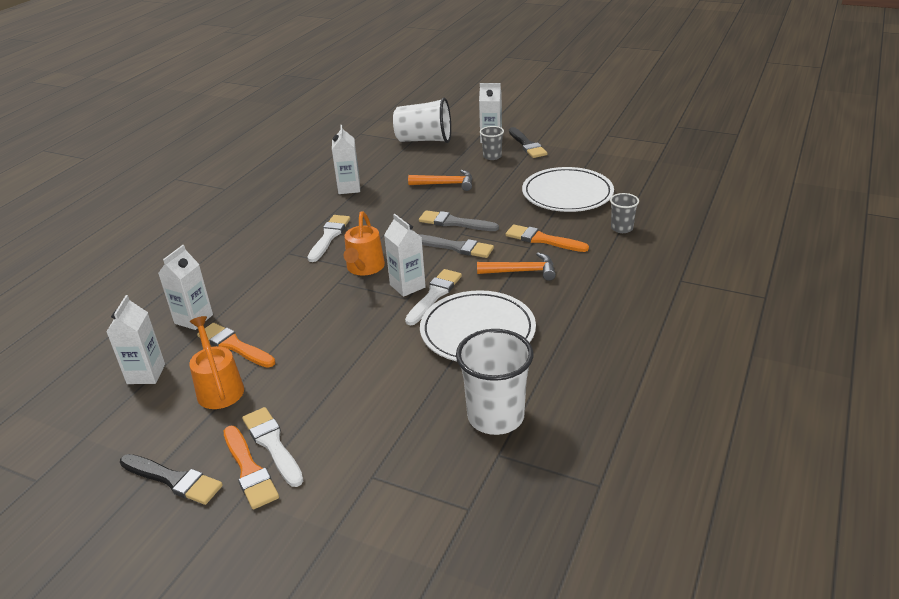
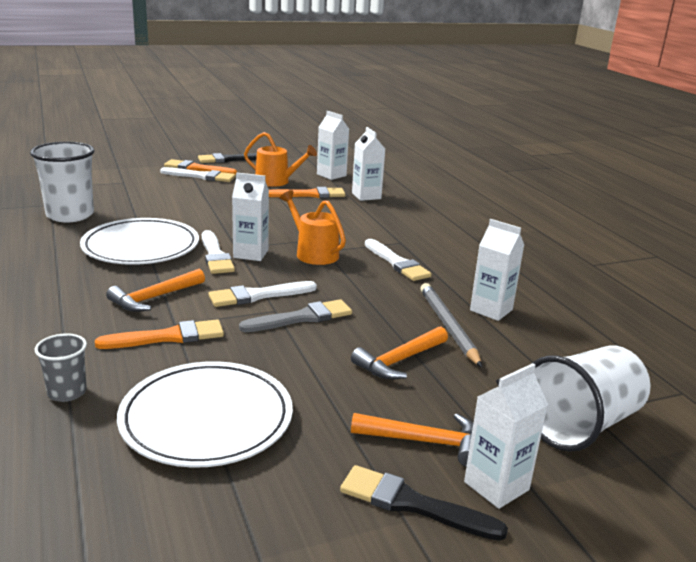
camera: 130 degrees right, 10 degrees down
(389, 189) = (448, 326): none -> grey pencil
(456, 247) = (258, 295): grey brush -> white brush
(492, 156) = (424, 442): grey cup -> orange hammer

